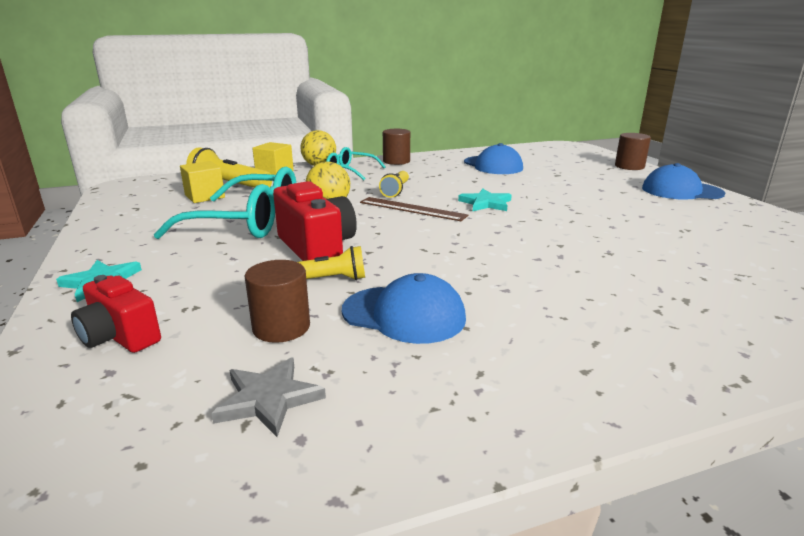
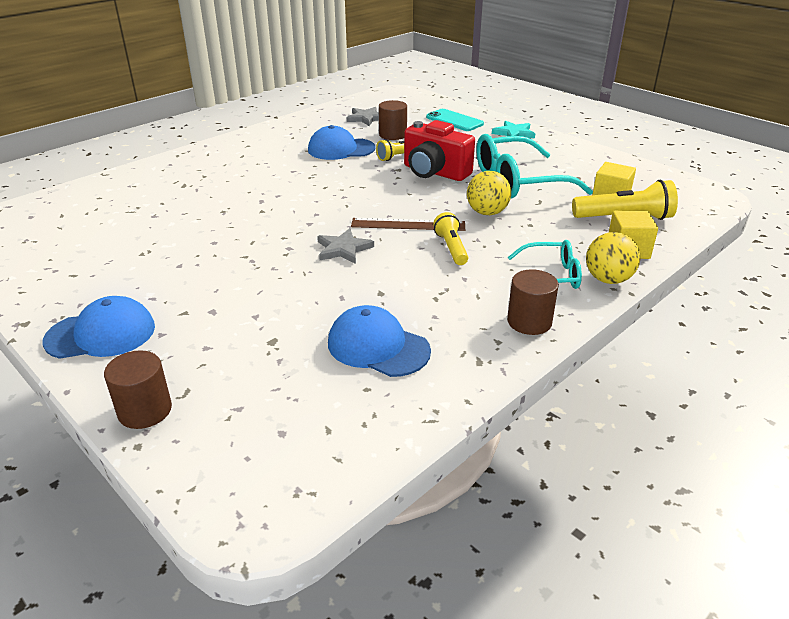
camera: 155 degrees right, 10 degrees up
(120, 337) = (454, 120): red camera -> turquoise phone
(486, 203) = (343, 249): turquoise star -> grey star

